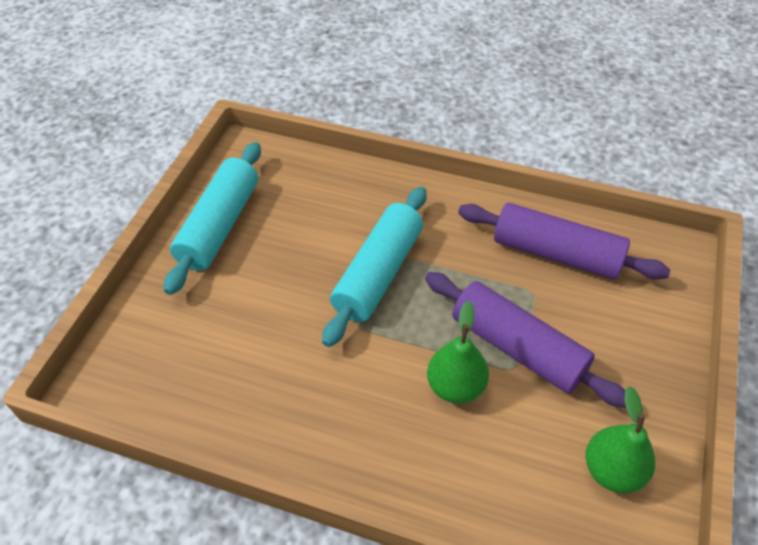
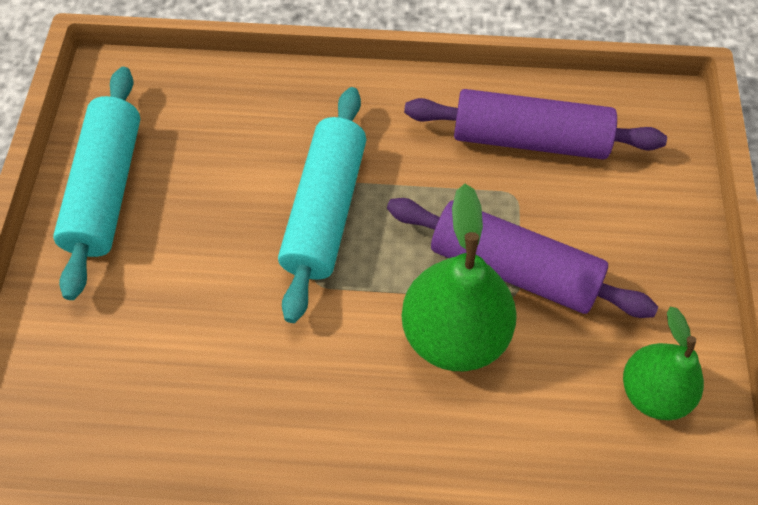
camera: 15 degrees left, 10 degrees up
(455, 386) = (454, 333): green pear -> green pear, size x1.51

